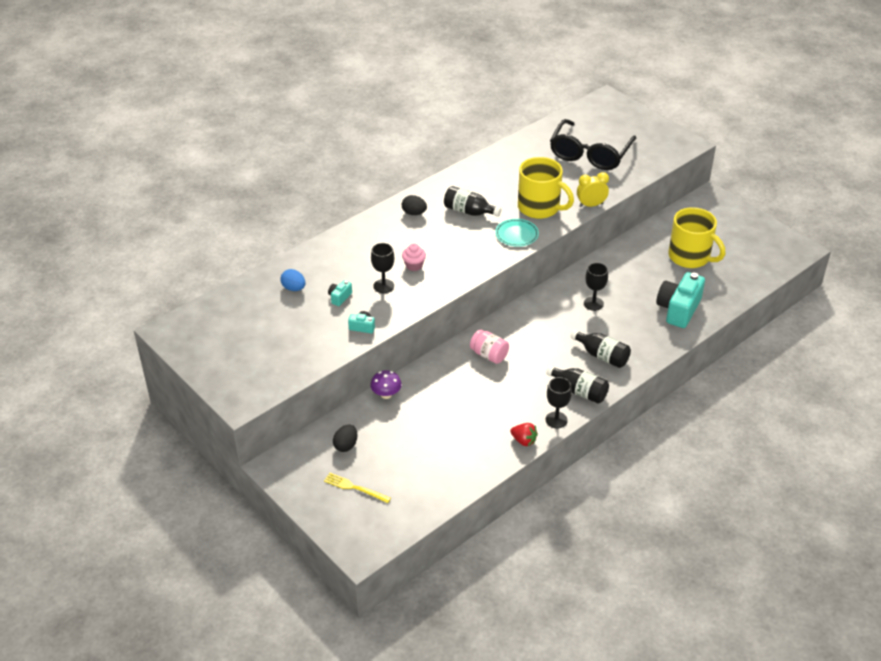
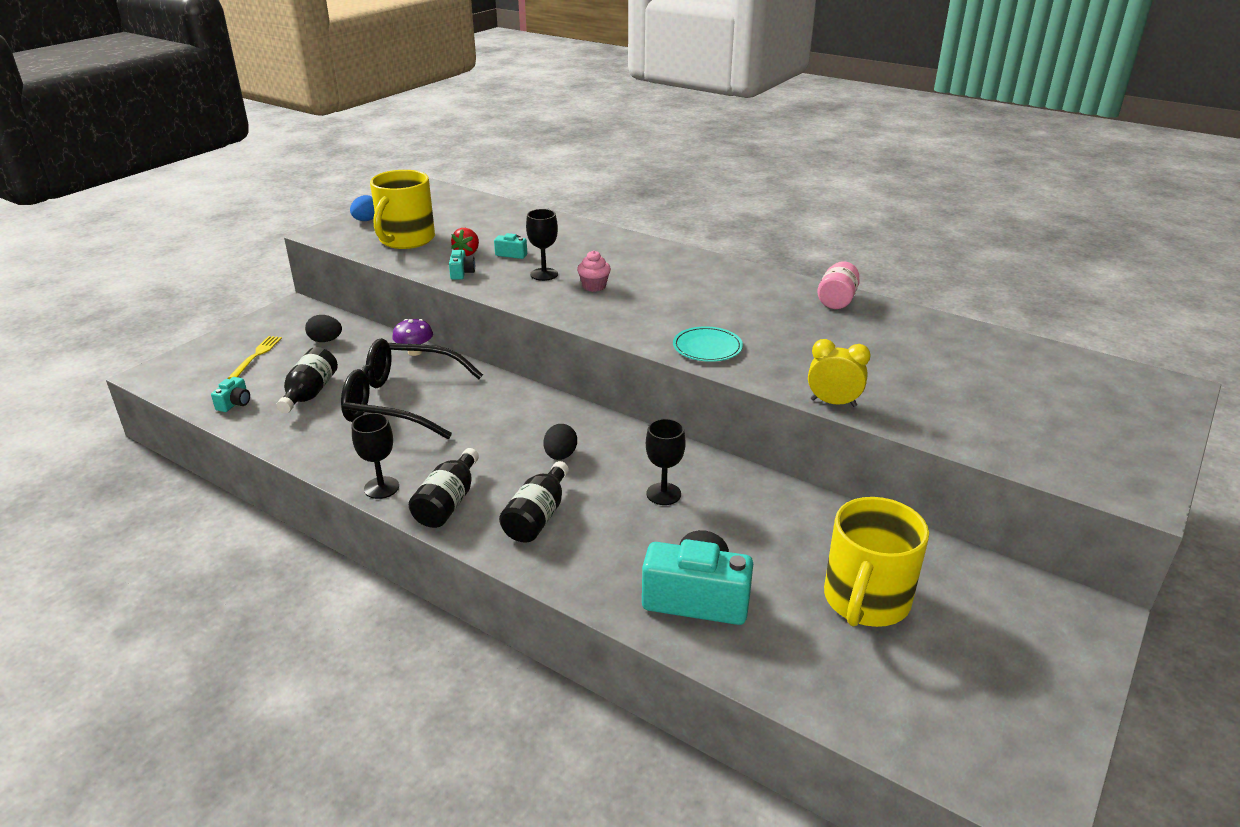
camera: 75 degrees right, 10 degrees down
(294, 288) = (519, 230): blue egg -> blue egg (366, 220)
(414, 213) = (704, 273): black egg -> black egg (560, 456)
(426, 497) = (235, 403): none -> turquoise camera
(469, 211) = (735, 307): black bottle -> black bottle (310, 393)
(489, 355) = (508, 413): pink jar -> pink jar (837, 300)
(523, 441) = (336, 464): red strawberry -> red strawberry (467, 253)
(540, 207) = (788, 358): yellow mug -> yellow mug (406, 240)
(590, 154) = (980, 387): black glasses -> black glasses (401, 402)
(591, 205) = (833, 403): yellow clock -> yellow clock turned 45 degrees counterclockwise

